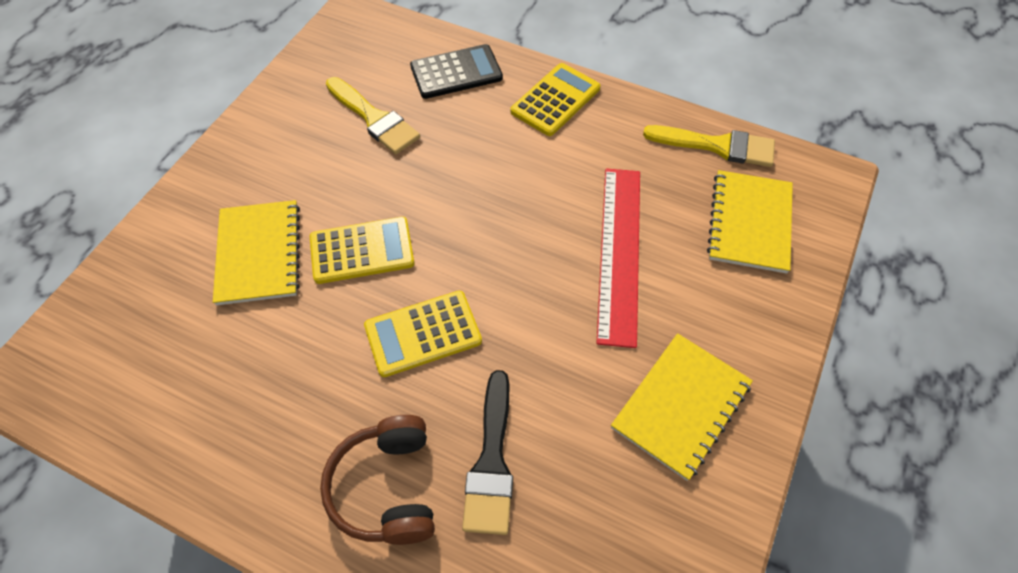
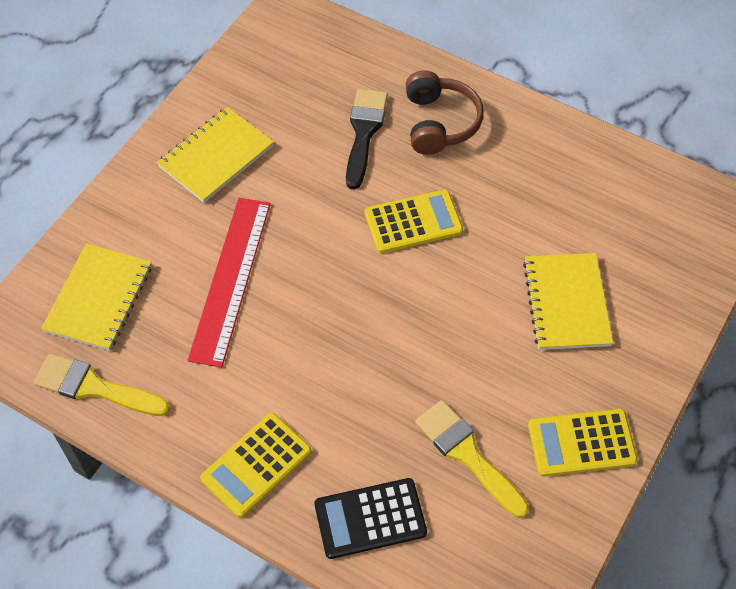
camera: 175 degrees left, 0 degrees up
(362, 251) = (470, 298): yellow calculator -> yellow calculator (581, 443)

